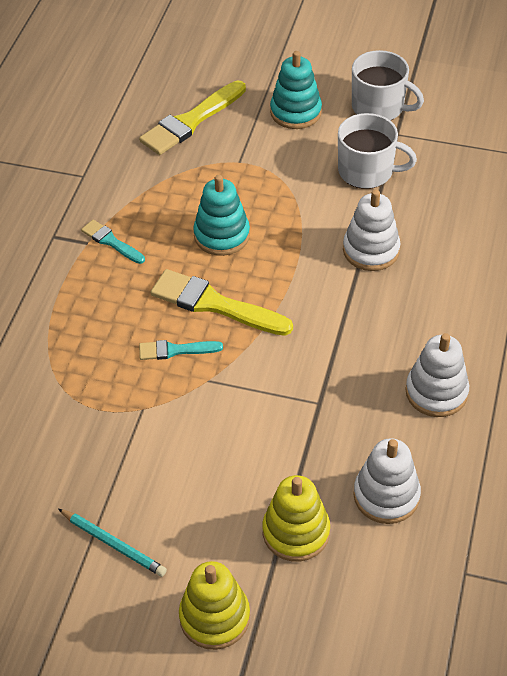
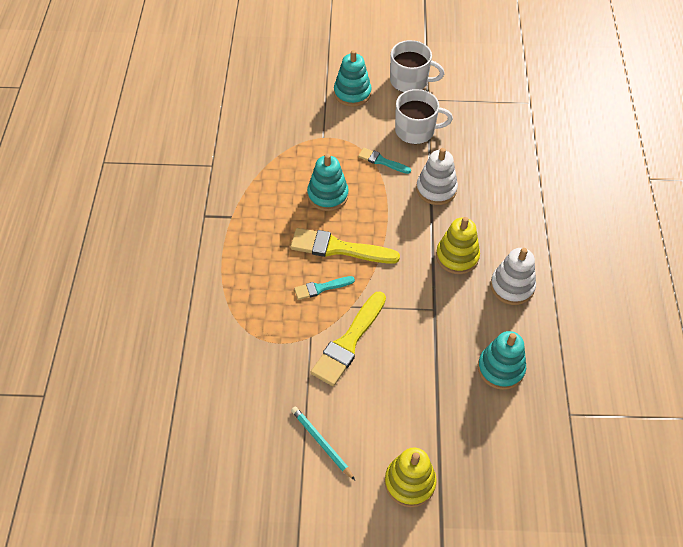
camera: 15 degrees left, 5 degrees up
(111, 242) = (248, 213): turquoise brush -> turquoise brush (382, 161)
(113, 544) = (321, 443): turquoise pencil -> turquoise pencil turned 150 degrees counterclockwise
(191, 121) = (279, 111): yellow brush -> yellow brush (348, 342)
(296, 532) = (447, 408): yellow stacking toy -> yellow stacking toy (457, 256)
(386, 495) = (500, 368): white stacking toy -> turquoise stacking toy

